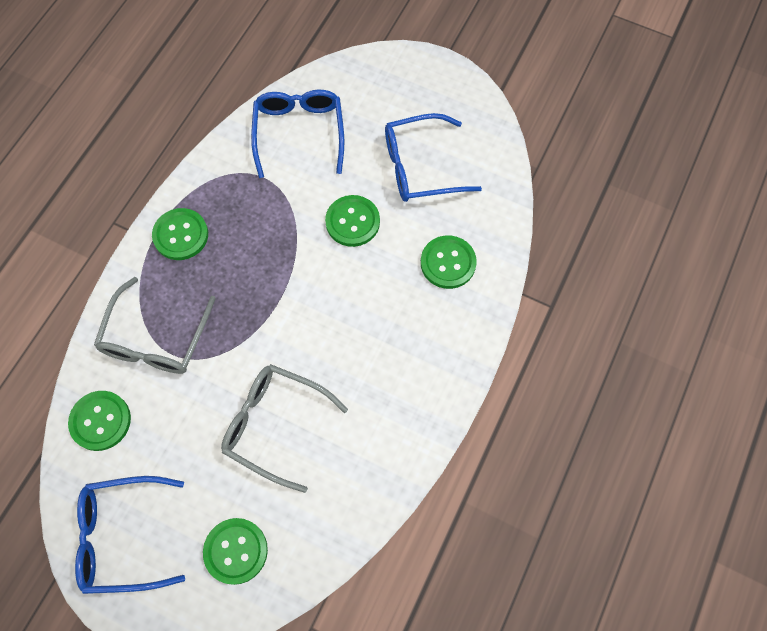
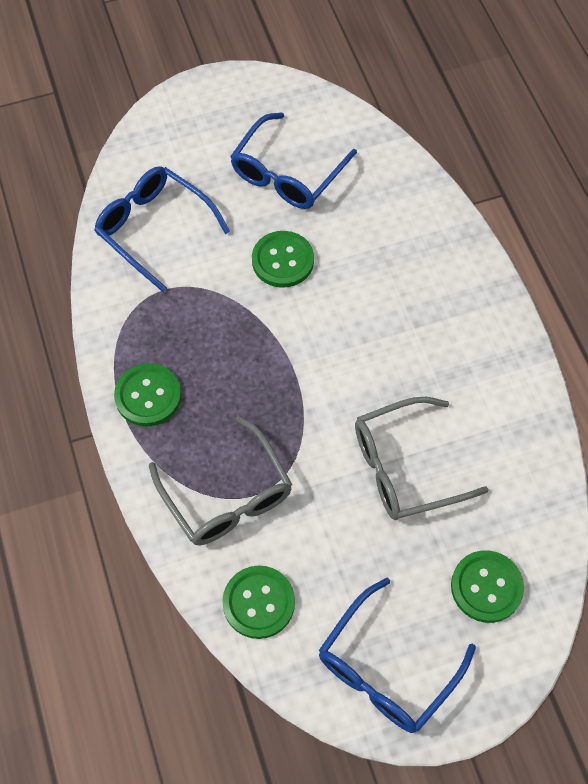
camera: 45 degrees left, 5 degrees down
(448, 263) = (394, 227): green button -> none

